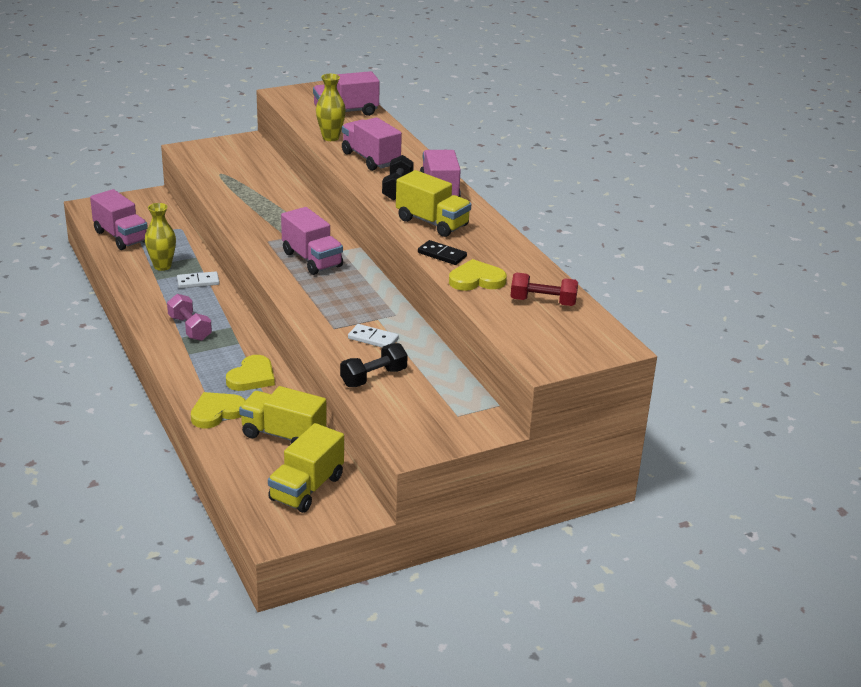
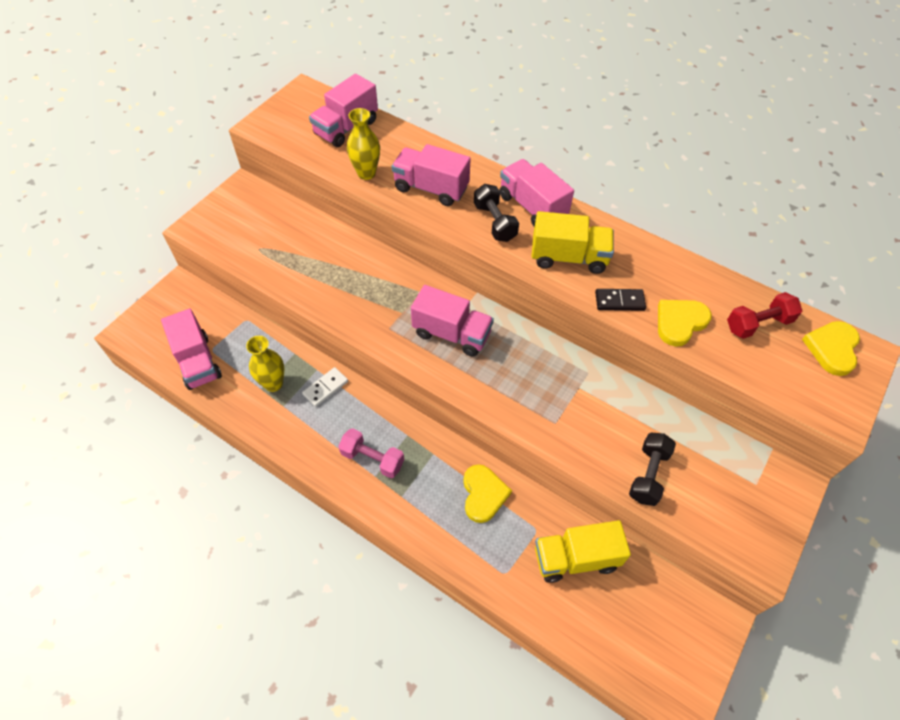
camera: 30 degrees left, 25 degrees up
(121, 237) = (198, 362): pink truck -> pink truck turned 45 degrees clockwise
(217, 412) = (495, 564): yellow heart -> yellow heart (832, 348)
(307, 488) = (654, 618): yellow truck -> none
(373, 339) = (600, 418): white domino -> none

